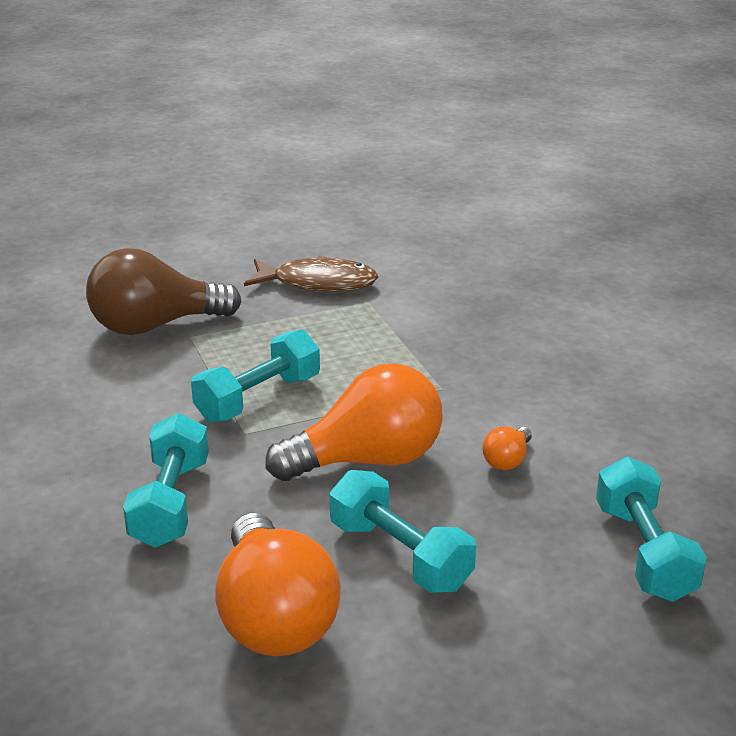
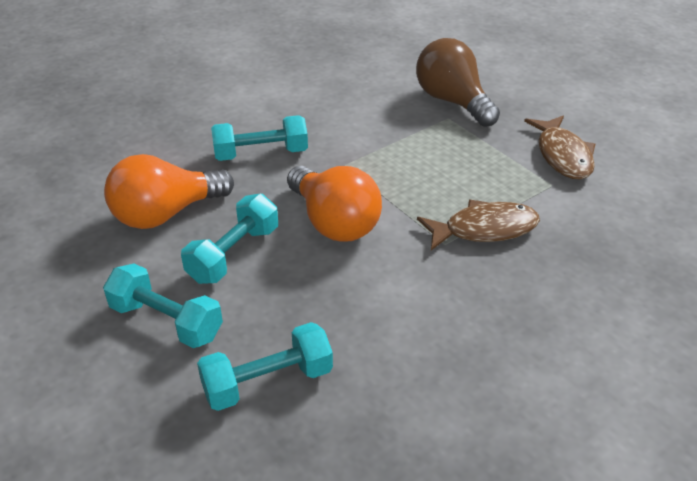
camera: 75 degrees right, 10 degrees up
(258, 398) = (387, 161): turquoise dumbbell -> turquoise dumbbell (166, 321)
(427, 358) = (484, 229): none -> brown fish
(507, 460) = (361, 292): orange light bulb -> none

